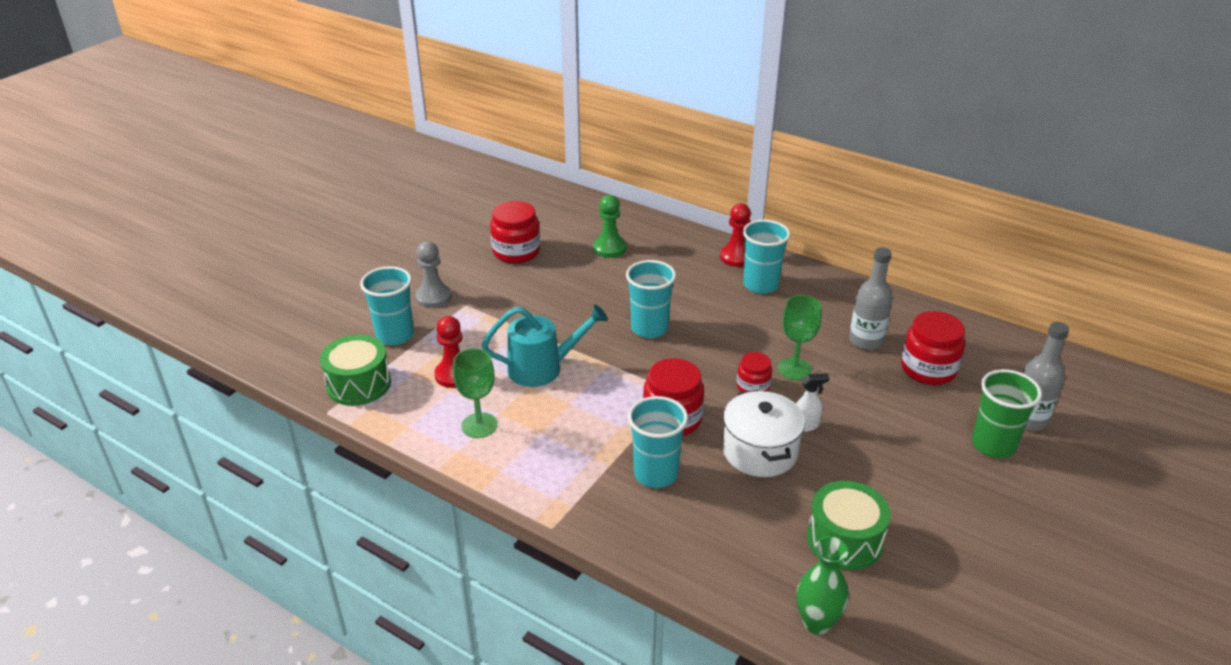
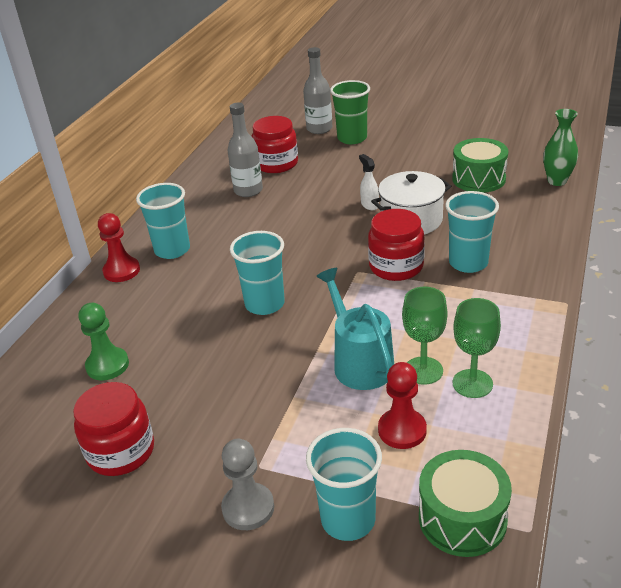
camera: 100 degrees left, 0 degrees up
(753, 386) = (331, 233): red jar -> none
(794, 369) = (299, 217): green goblet -> green goblet (423, 370)

